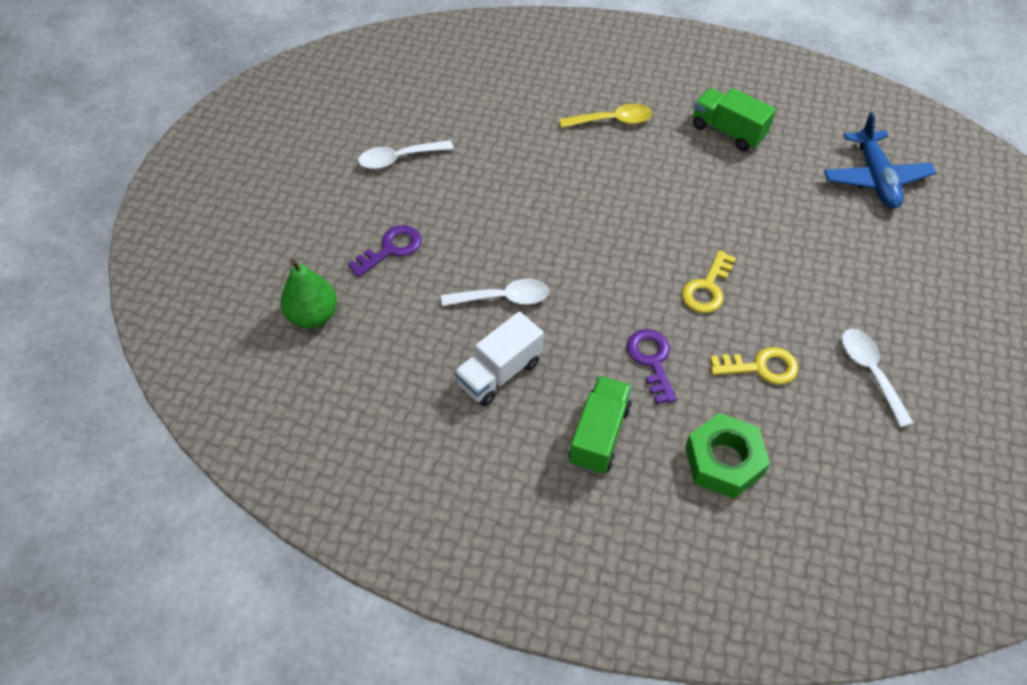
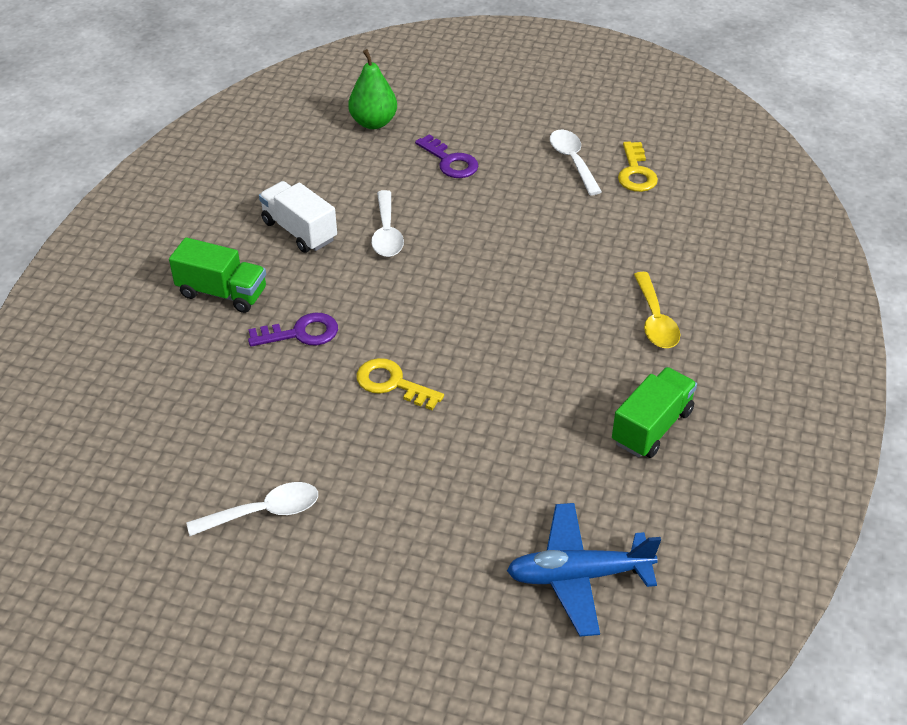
camera: 90 degrees right, 10 degrees down
(723, 461) = (177, 376): green nut -> none
(761, 367) = (282, 417): yellow key -> yellow key (636, 173)

